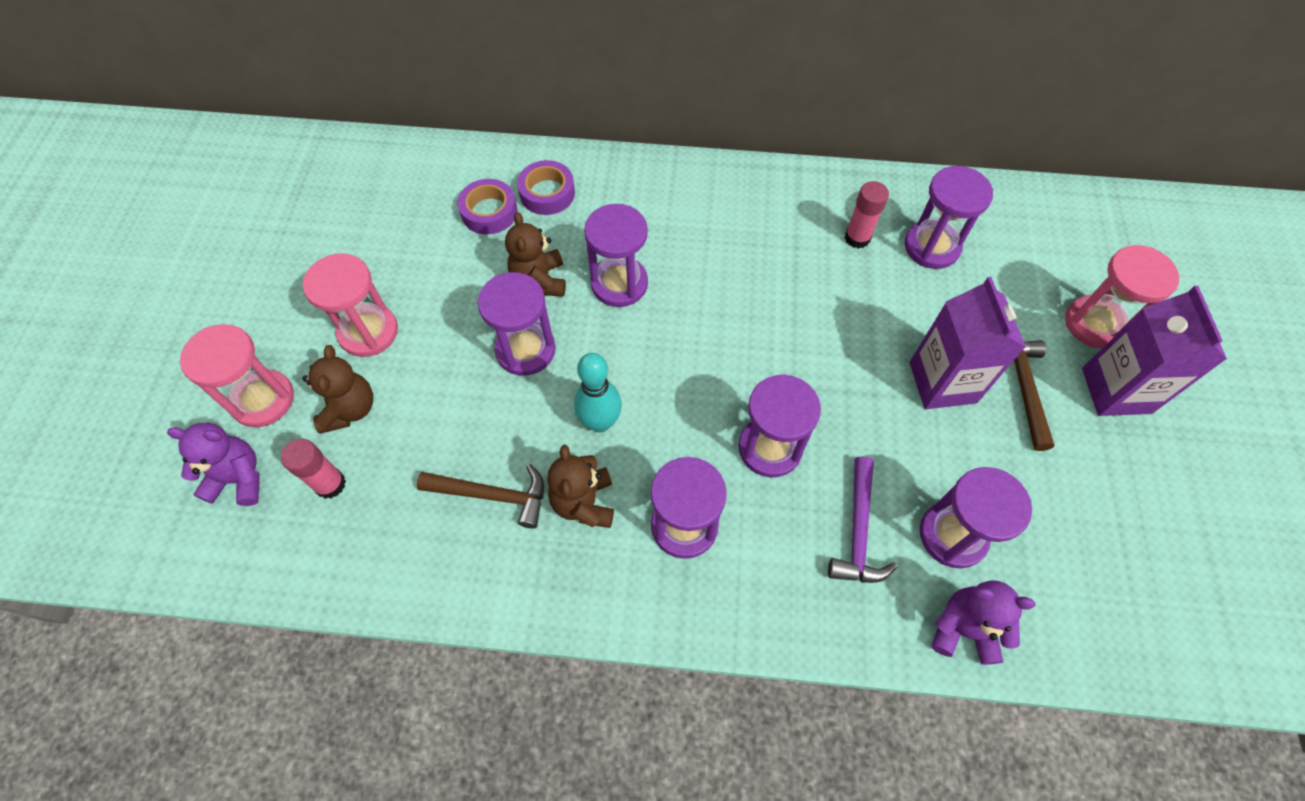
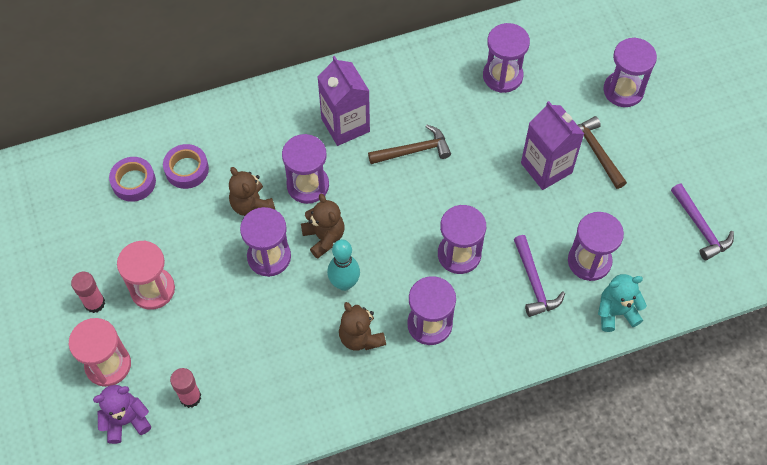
camera: 25 degrees left, 0 degrees up
(350, 409) = (173, 345): brown teddy bear -> brown teddy bear (324, 237)
(493, 495) = (301, 358): brown hammer -> brown hammer (414, 150)
(547, 193) = (221, 139): purple tape -> purple tape (133, 182)
(857, 238) = (451, 89): pink glue stick -> pink glue stick (94, 303)
(963, 629) = (616, 312): purple teddy bear -> turquoise teddy bear
(1094, 324) = (623, 90): pink hourglass -> purple hourglass
(1116, 390) = (651, 130): purple carton -> purple carton (345, 125)
(1145, 557) = (700, 227): none -> purple hammer

